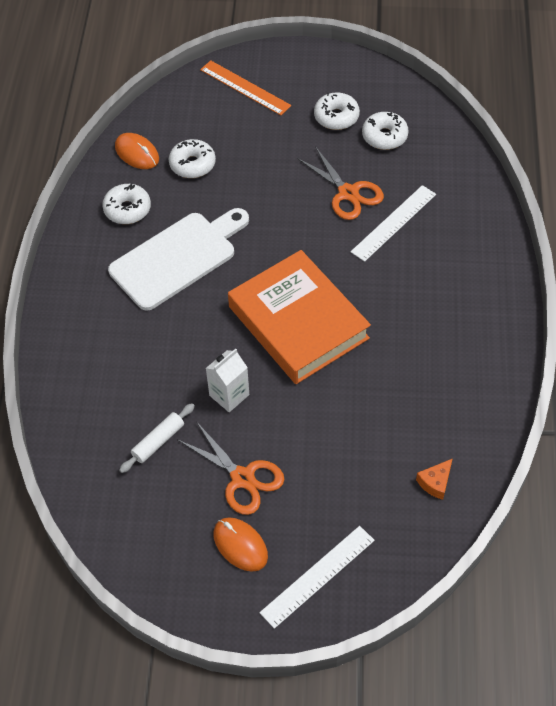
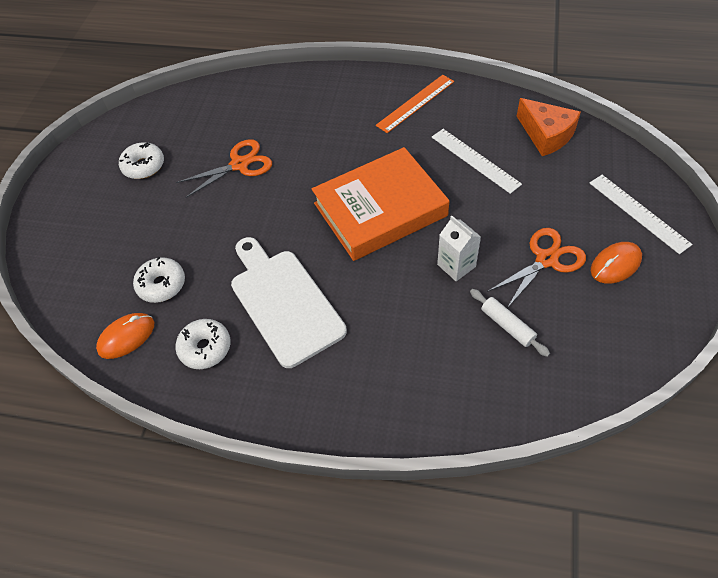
camera: 80 degrees left, 0 degrees up
(245, 87) = (73, 234): orange ruler -> orange ruler (415, 103)
(384, 136) = (181, 135): white donut -> none
(393, 223) = (282, 137): white ruler -> white ruler (475, 160)
(435, 482) = (546, 135): orange cheese -> orange cheese, size x1.91

